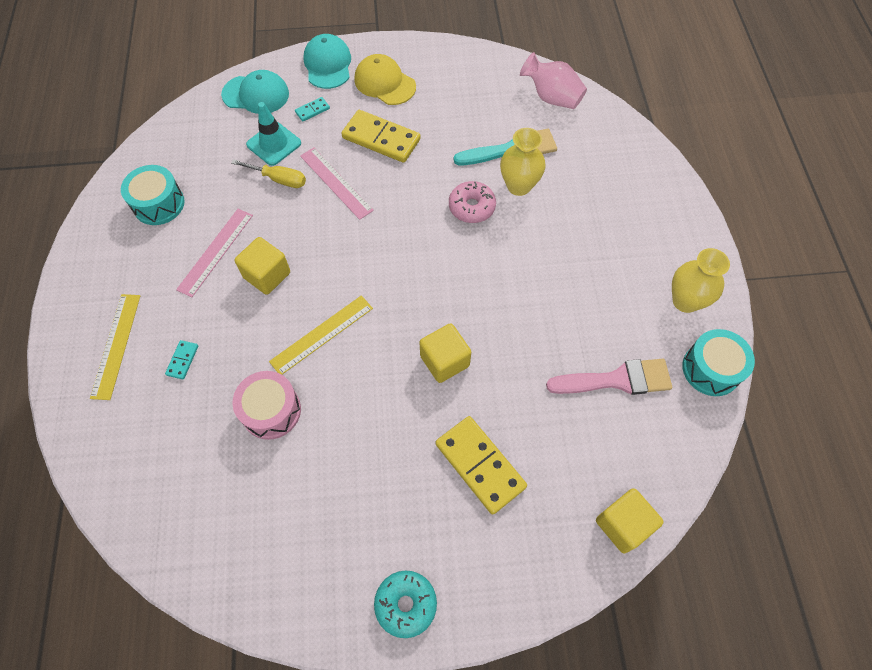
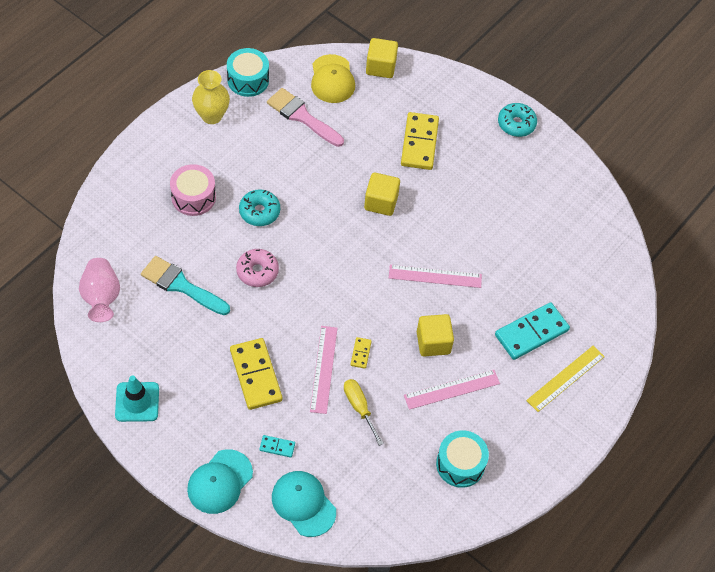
camera: 140 degrees left, 5 degrees down
(182, 360) = (531, 333): turquoise domino -> turquoise domino, size x2.20
(271, 411) = (503, 260): pink drum -> pink drum (193, 197)
(274, 144) = (334, 442): turquoise traffic cone -> turquoise traffic cone (137, 402)
(319, 217) = (360, 353): none -> yellow domino
(321, 334) = (435, 276): yellow ruler -> pink ruler
(384, 83) = (198, 422): yellow cap -> yellow cap (332, 79)
(519, 186) = (210, 258): yellow vase -> none
(532, 254) = (259, 212): none -> turquoise donut

